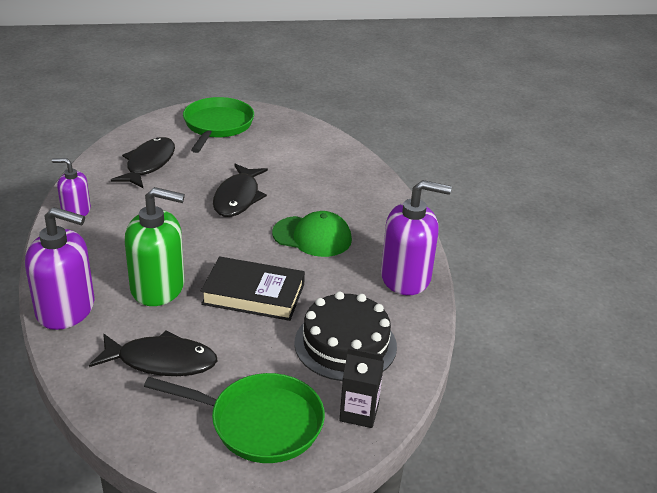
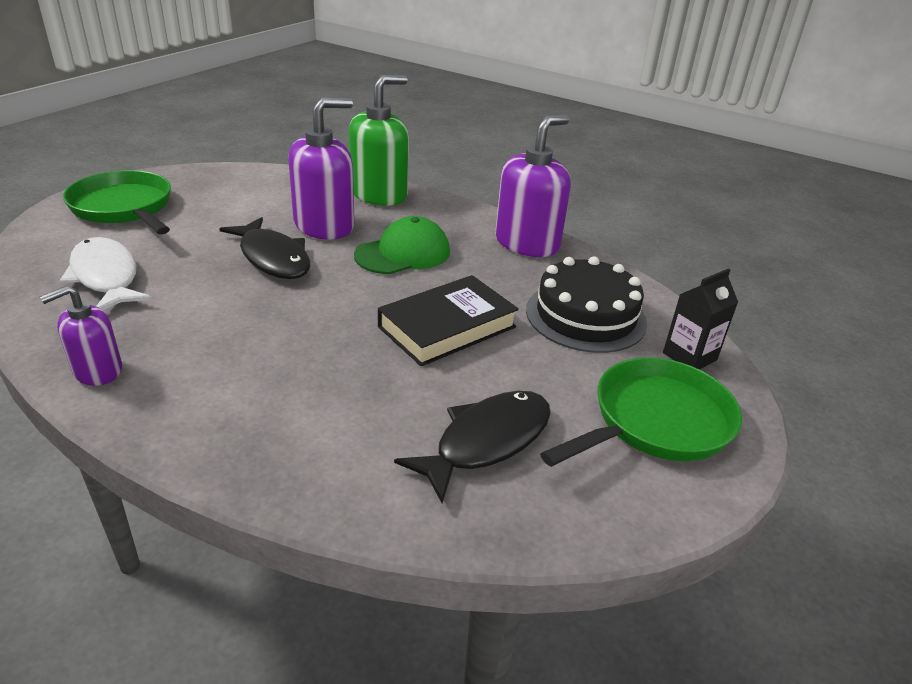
camera: 50 degrees left, 0 degrees up
(66, 309) = (290, 474): purple soap dispenser -> purple soap dispenser (324, 225)
(149, 164) = (106, 277): black fish -> white fish
(158, 287) = (350, 380): green soap dispenser -> green soap dispenser (379, 194)

